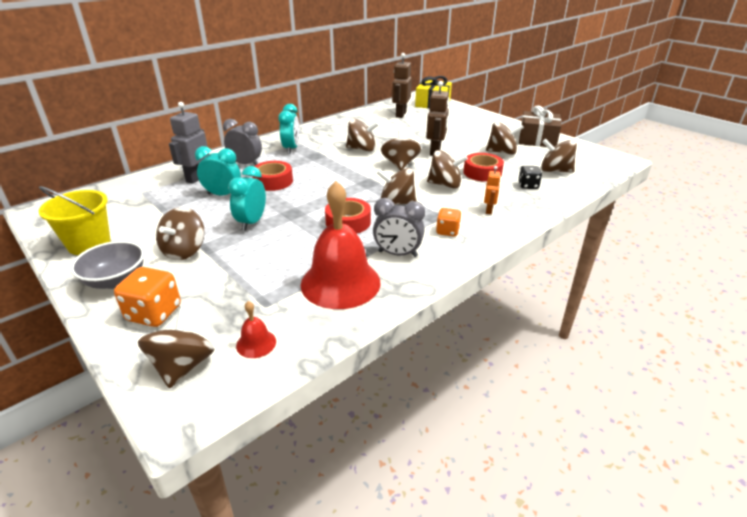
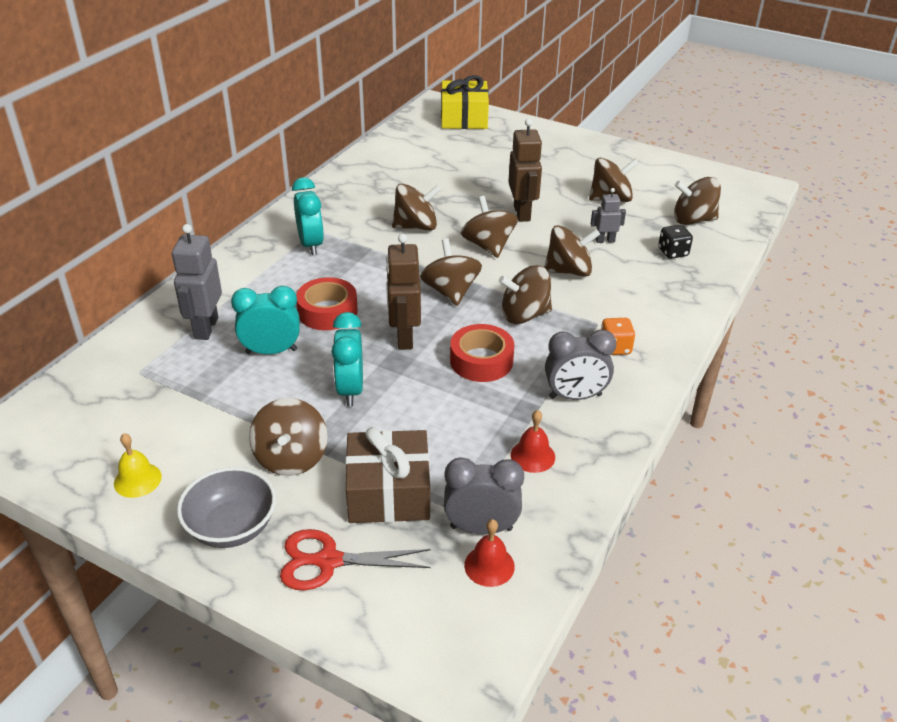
camera: 20 degrees left, 5 degrees up
(89, 244) = (137, 480): yellow bucket -> yellow bell
(154, 313) = (328, 561): orange dice -> red scissors
(183, 366) = (424, 619): brown spinning top -> brown spinning top (450, 292)
(246, 164) = (262, 287): grey clock -> grey clock (481, 528)
(340, 283) = (532, 456): red bell -> red bell, size x0.43
(400, 114) = (430, 148): brown robot -> brown robot (404, 338)
(482, 173) = (605, 240): red tape -> grey robot
(489, 210) = (647, 303): orange robot -> none
(537, 139) = (644, 167): brown gift -> brown gift (388, 492)

